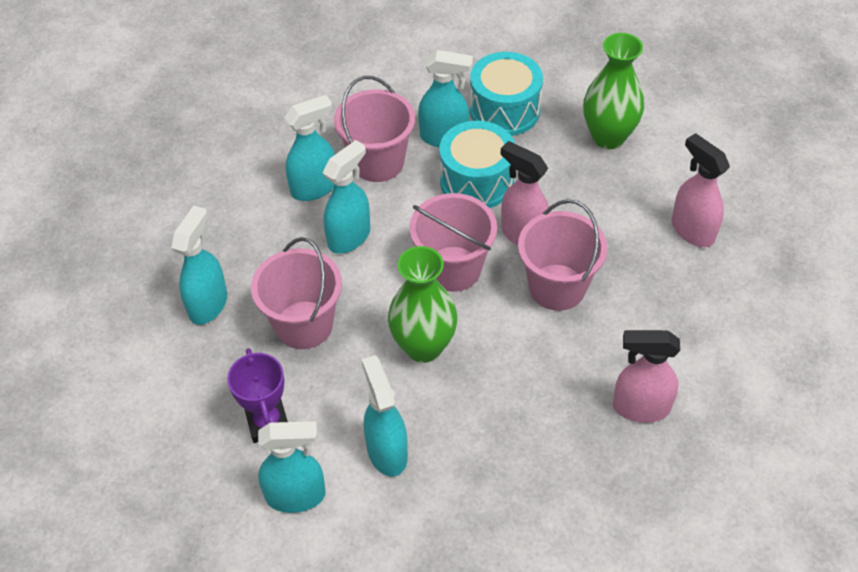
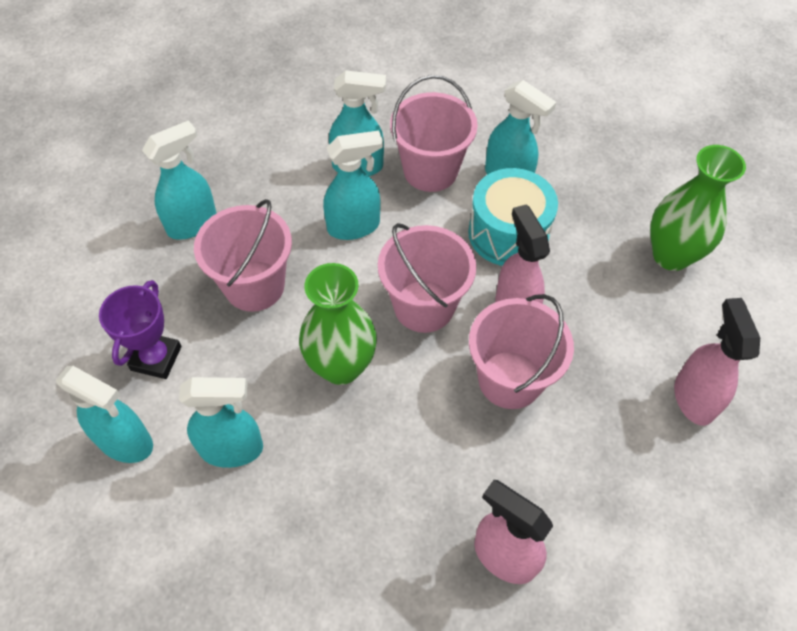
camera: 30 degrees right, 5 degrees up
(387, 451) = (232, 449): turquoise spray bottle -> turquoise spray bottle turned 75 degrees clockwise
(504, 110) = (584, 179): turquoise drum -> none

